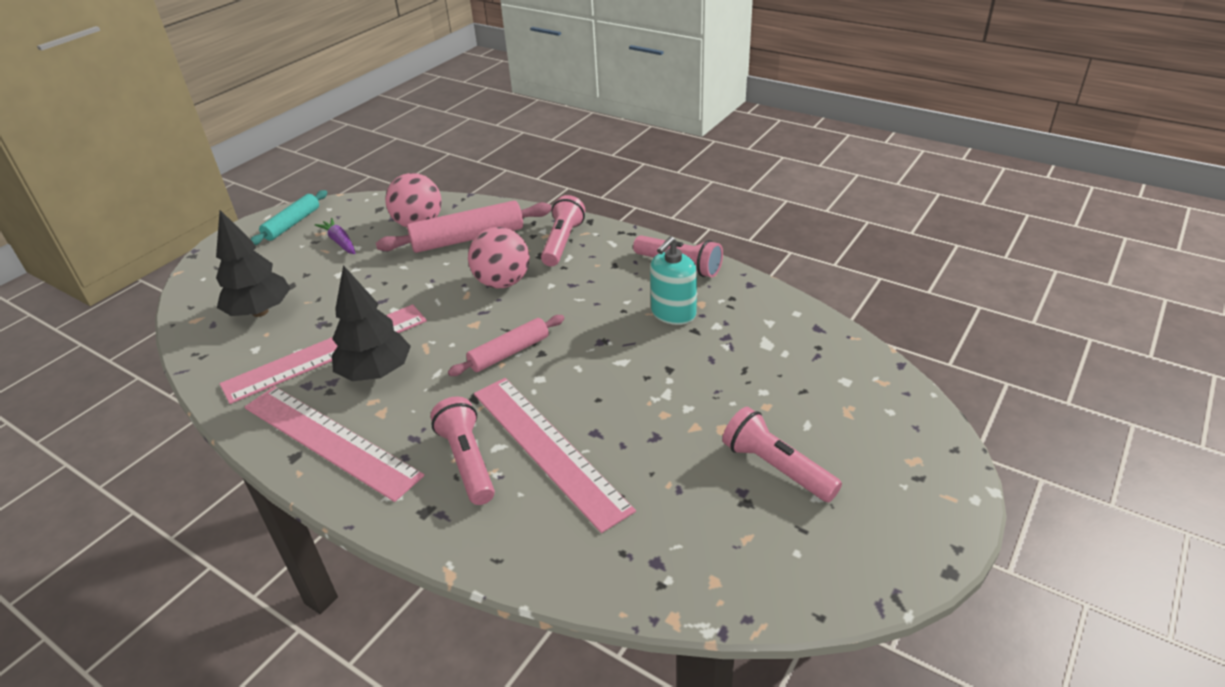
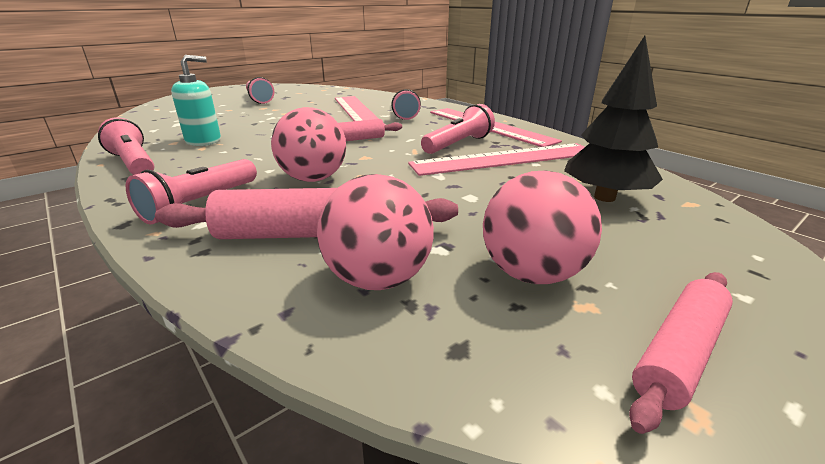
camera: 165 degrees left, 10 degrees down
(292, 224) = (679, 352): turquoise rolling pin -> pink rolling pin
(340, 242) = (532, 274): purple carrot -> pink ball
(376, 373) = (458, 144): black tree -> pink flashlight

